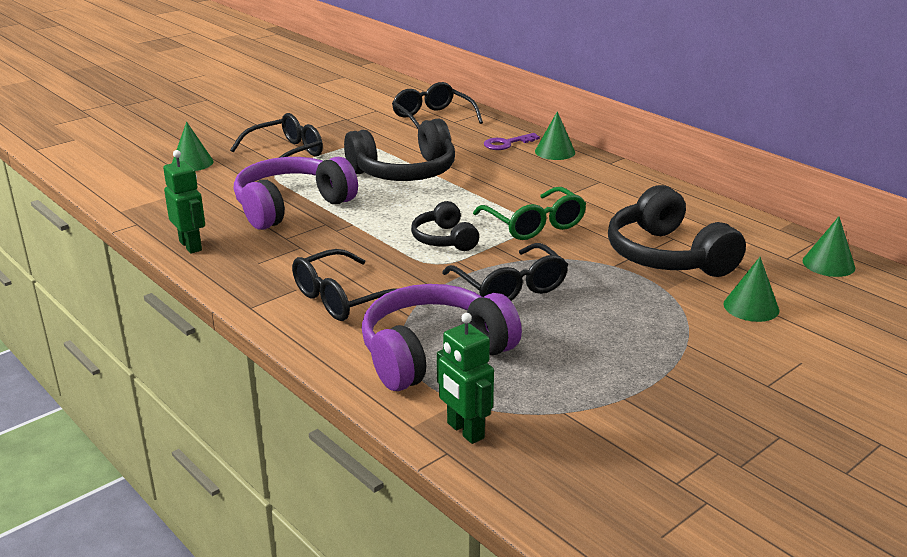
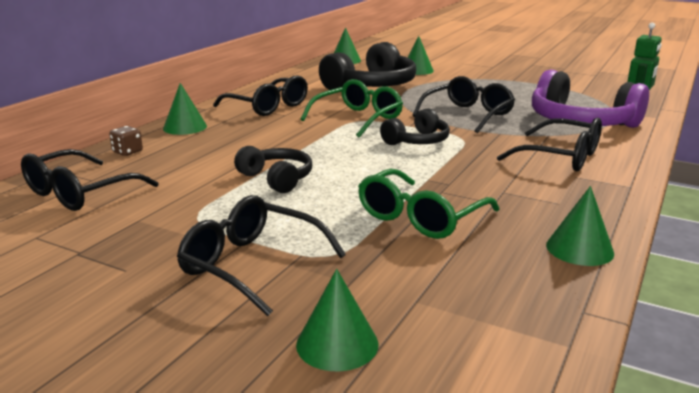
camera: 110 degrees left, 5 degrees down
(191, 246) = (579, 249): green robot -> green cone
(291, 206) = (420, 217): purple headphones -> green glasses
(404, 172) = (276, 179): black headphones -> black headphones, size x0.56
(504, 131) = (127, 152): none -> brown dice
(507, 143) = (167, 146): purple key -> none
(601, 189) = (268, 107): none -> black glasses

